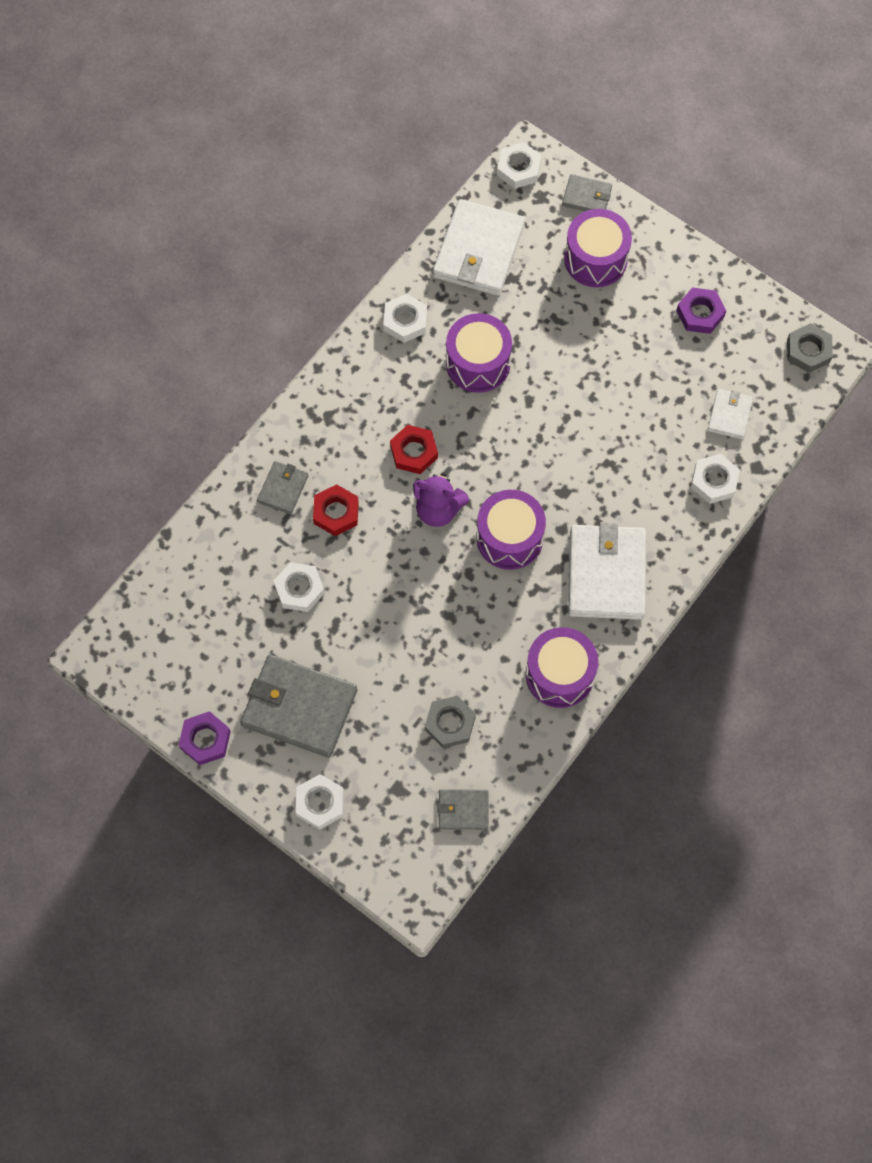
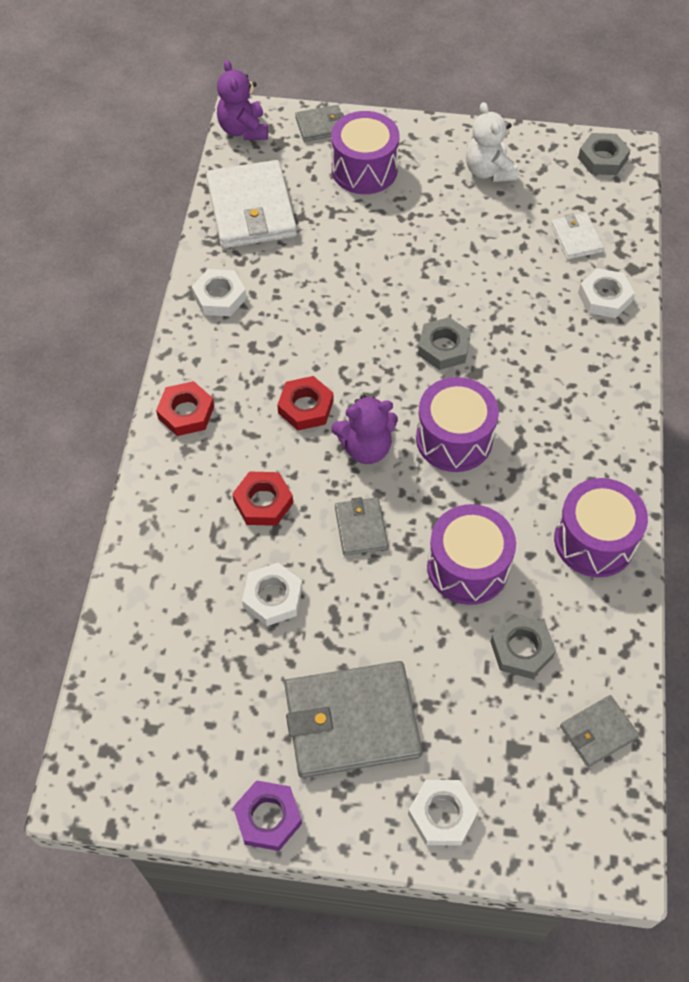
camera: 30 degrees left, 10 degrees down
(283, 489) = (192, 507): grey wallet -> grey wallet (361, 528)
(322, 409) = (186, 412): none -> red nut
(478, 363) = (315, 301): purple drum -> purple drum (467, 567)
(518, 168) = (243, 130): white nut -> purple teddy bear
(552, 457) = (443, 348): none -> grey nut
(606, 574) = (569, 424): white wallet -> none
(700, 313) = (488, 171): purple nut -> white teddy bear

